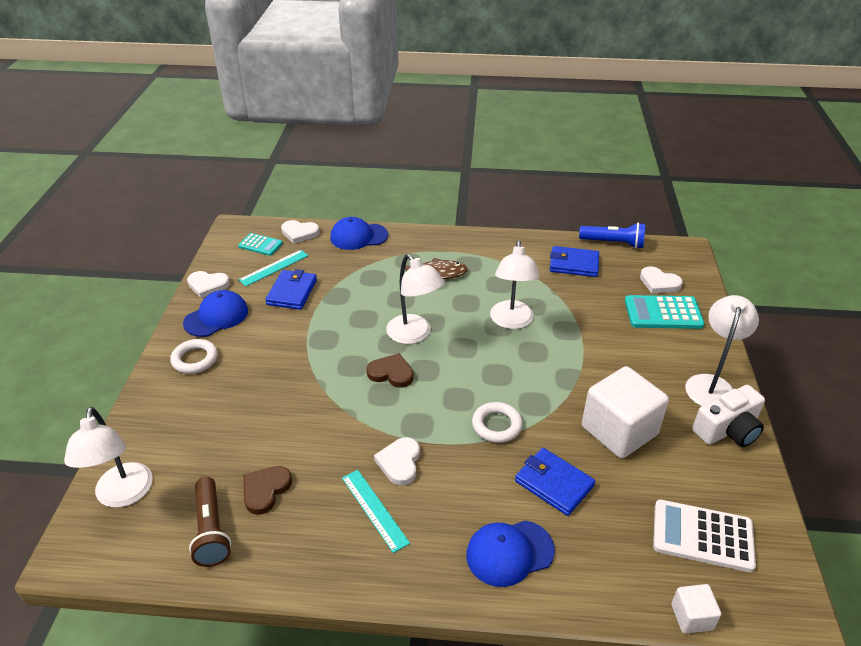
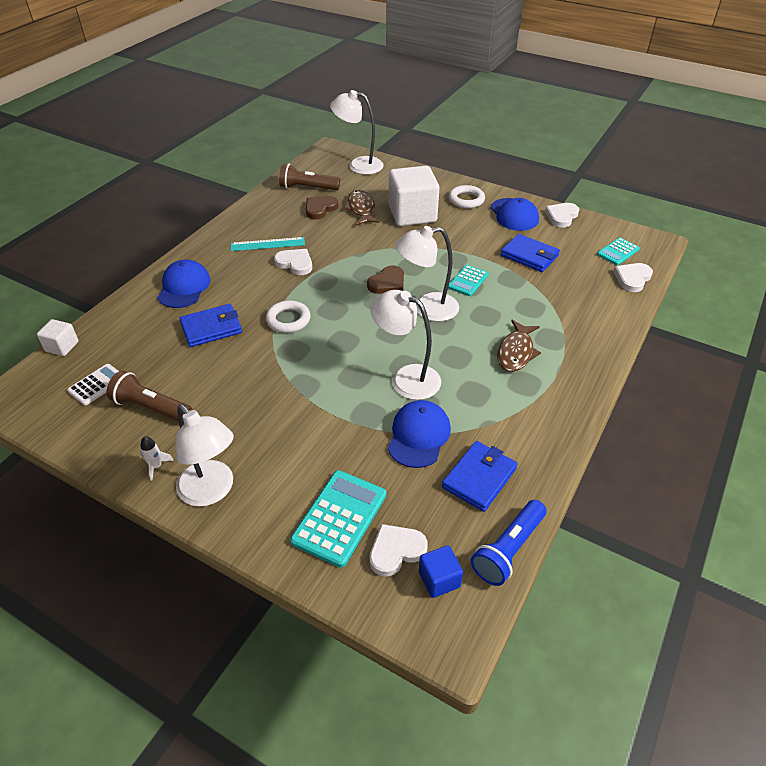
camera: 115 degrees right, 5 degrees up
(250, 446) = (361, 209): none -> brown fish
(265, 490) = (320, 209): brown heart -> brown heart turned 105 degrees counterclockwise
(274, 267) = (574, 253): turquoise ruler -> none
(355, 320) = (468, 281): none -> turquoise calculator
(358, 236) = (612, 316): blue cap -> blue cap (419, 436)
(619, 431) = (222, 388): white cube -> white cube (412, 214)
(658, 262) = (439, 579): none -> blue cube
(684, 470) = (151, 407): none -> brown flashlight
(702, 536) = (97, 385): white calculator -> white calculator, size x0.60
(728, 430) = (156, 466): white camera -> white rocket

